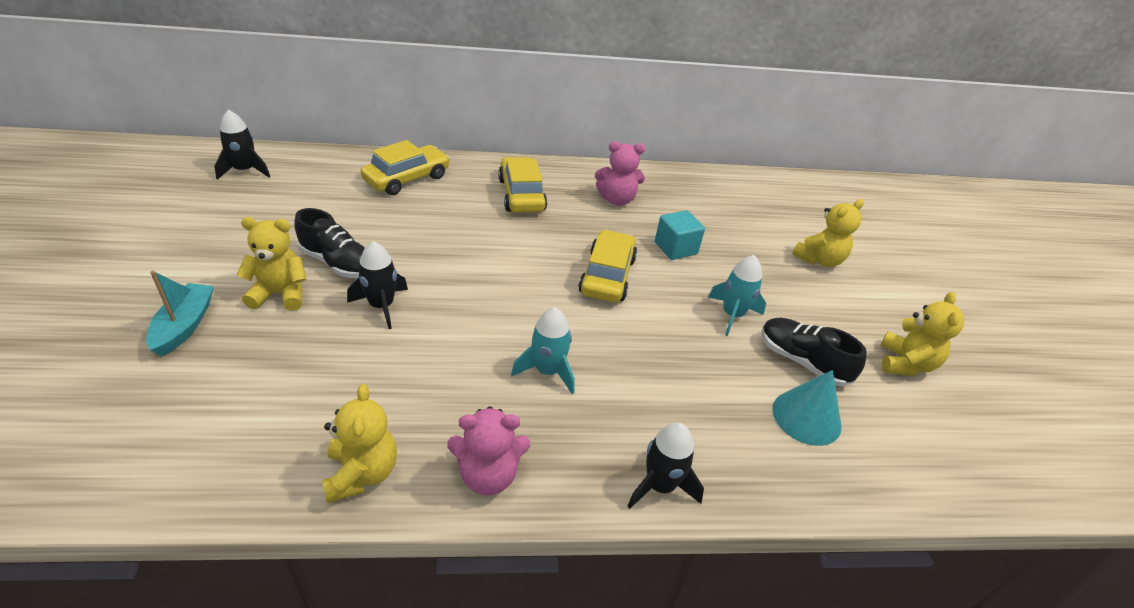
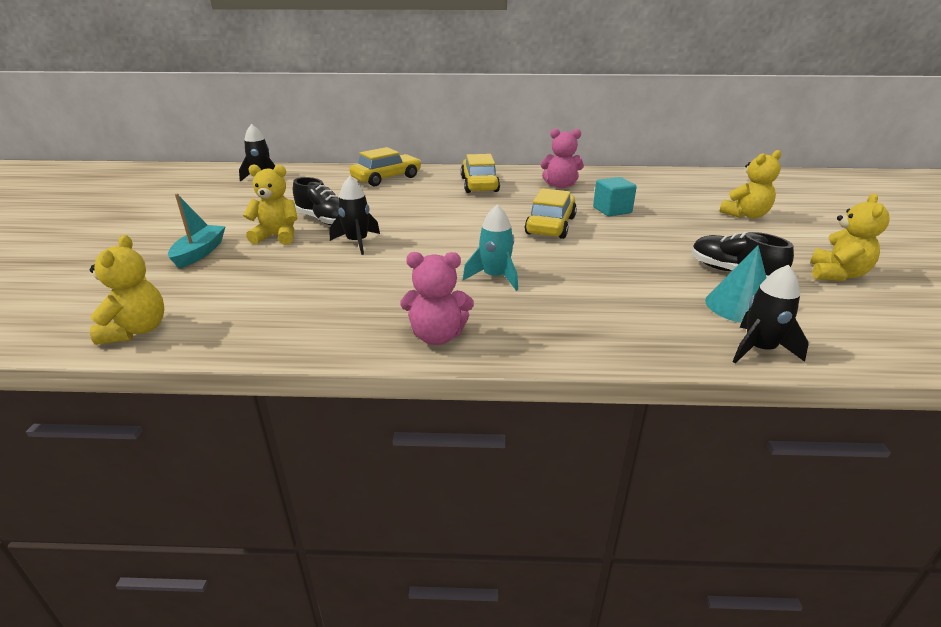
camera: 10 degrees right, 10 degrees down
(362, 473) = (327, 333): yellow teddy bear -> yellow teddy bear (136, 330)
(660, 486) = (596, 346): black rocket -> black rocket (759, 349)
(732, 315) = (664, 246): turquoise rocket -> none

